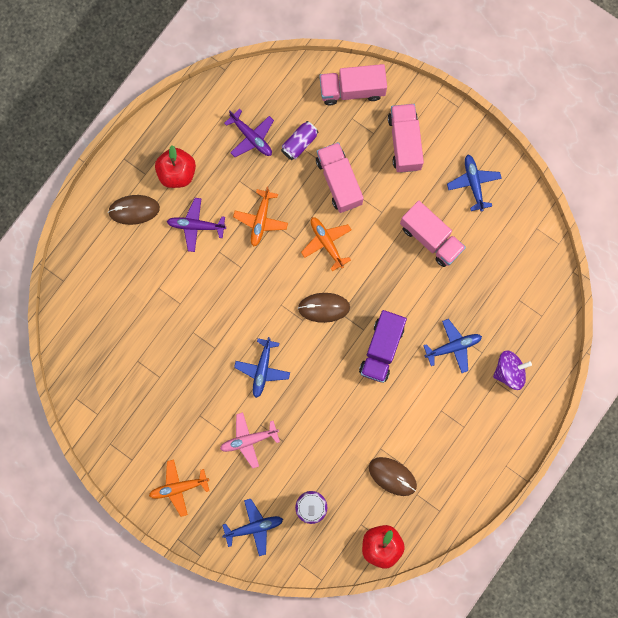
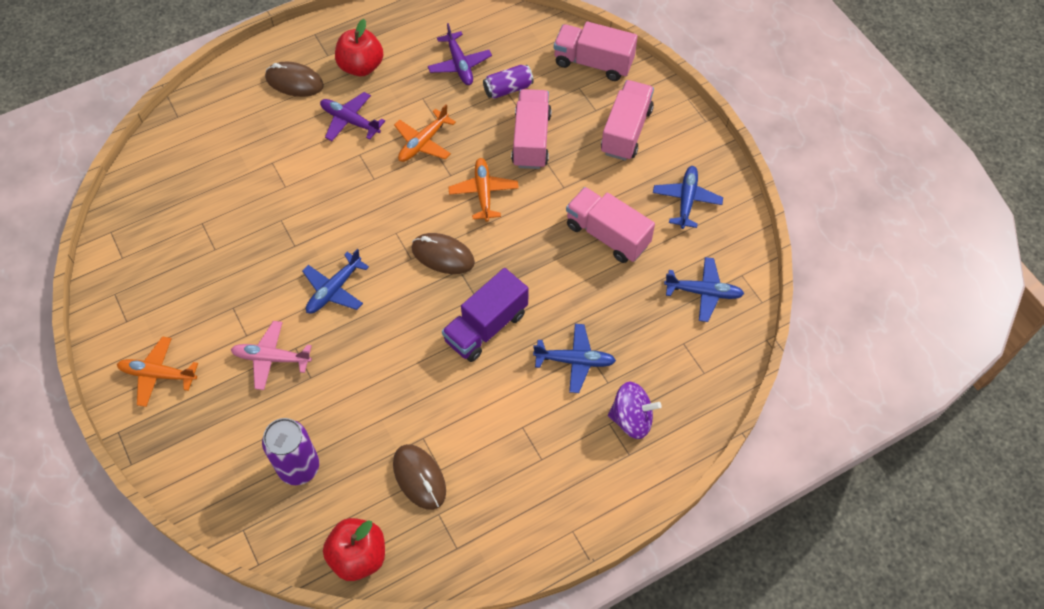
camera: 25 degrees right, 20 degrees down
(254, 527) = (215, 460): blue plane -> blue plane (703, 292)
(430, 238) = (607, 235): pink truck -> pink truck turned 150 degrees clockwise

